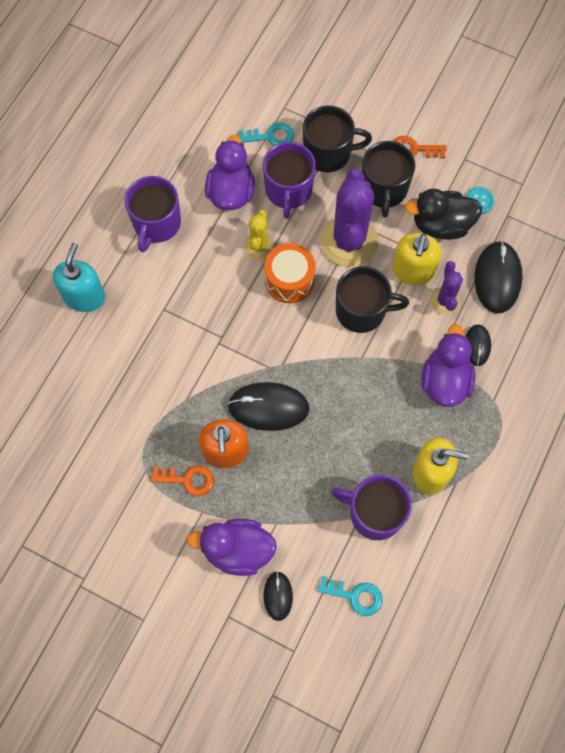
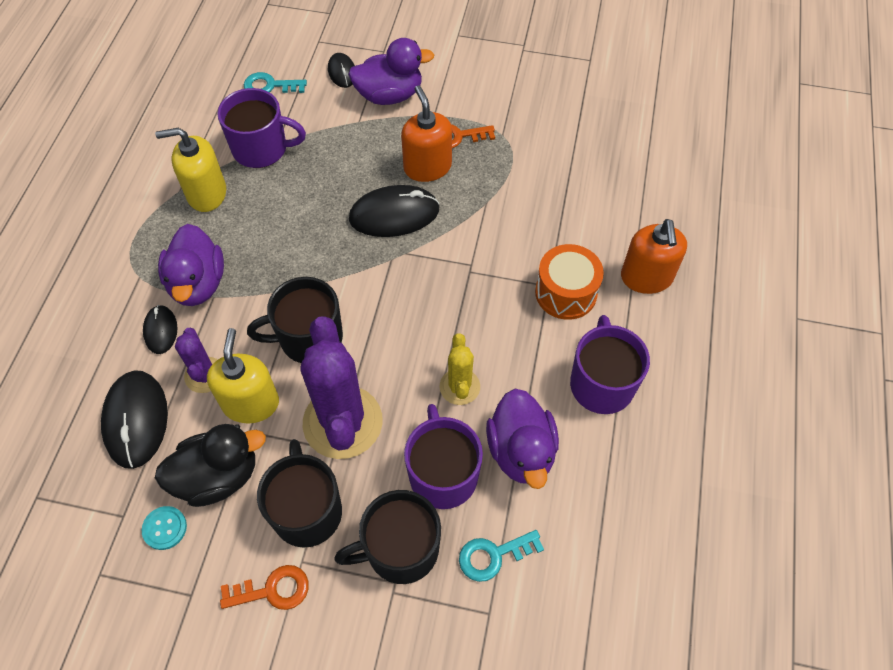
camera: 165 degrees right, 10 degrees down
(84, 296) = (646, 277): turquoise soap dispenser -> orange soap dispenser
(289, 280) = (408, 353): orange drum -> orange drum (566, 293)

